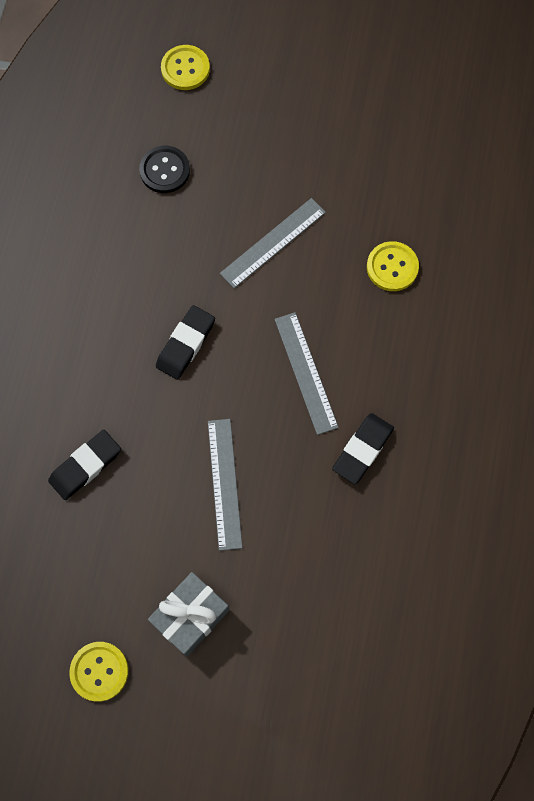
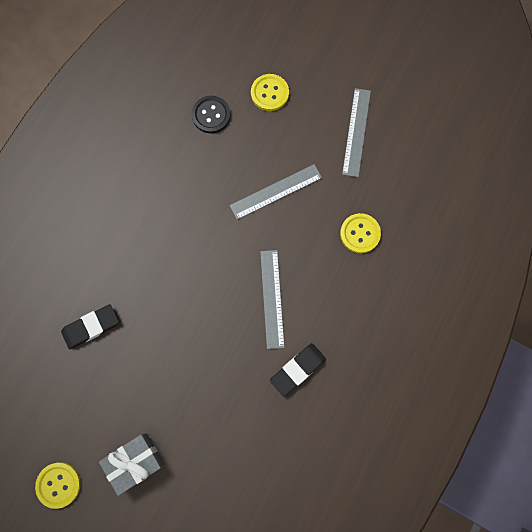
camera: 15 degrees right, 5 degrees up
(185, 69) = (248, 39): yellow button -> yellow button (269, 93)
(185, 344) = (189, 253): black eraser -> none
(224, 483) = (188, 368): grey ruler -> grey ruler (356, 132)

